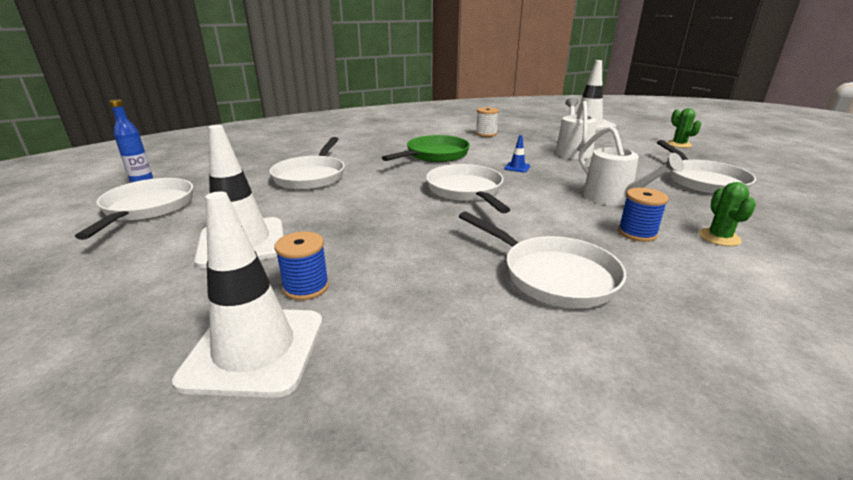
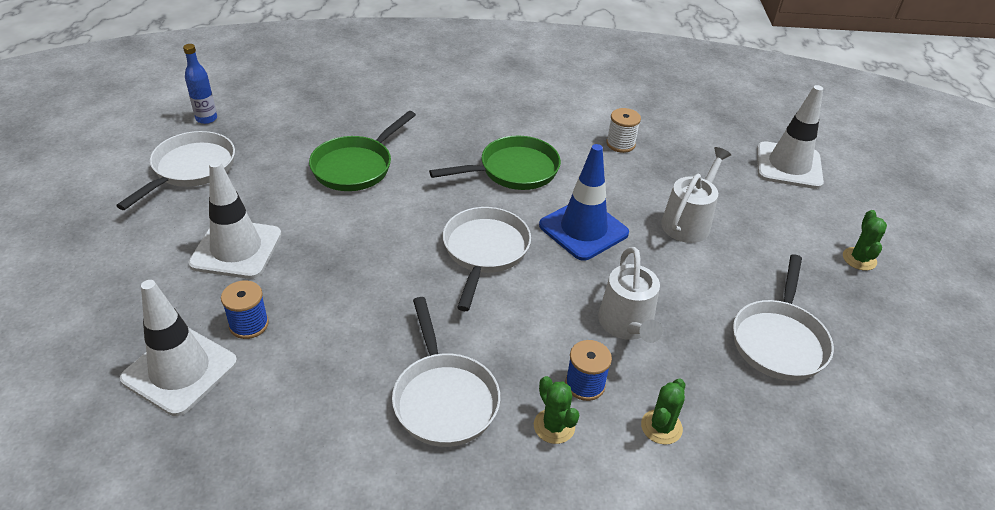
camera: 25 degrees right, 15 degrees up
(311, 176) = (356, 166): white pan -> green pan
(517, 167) = (583, 229): blue traffic cone -> blue traffic cone, size x2.47
(656, 262) = (554, 426): none -> green cactus

